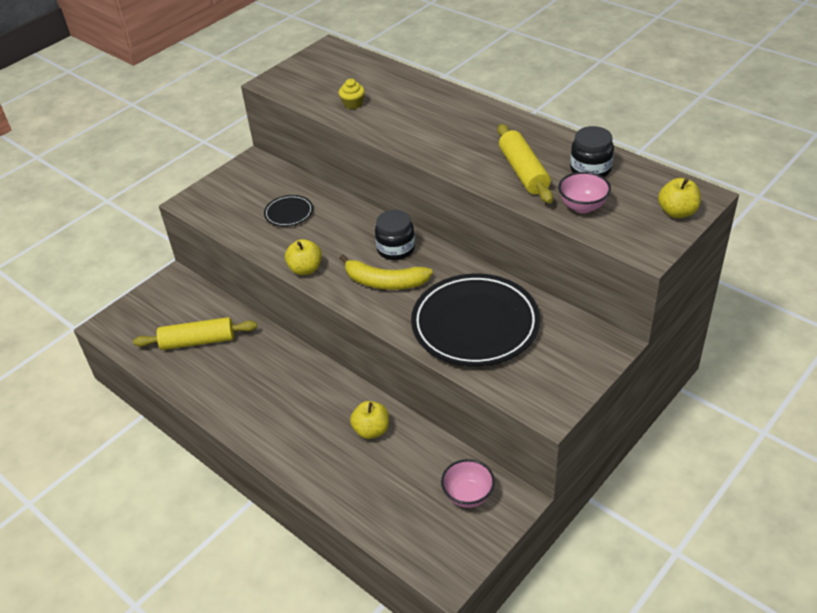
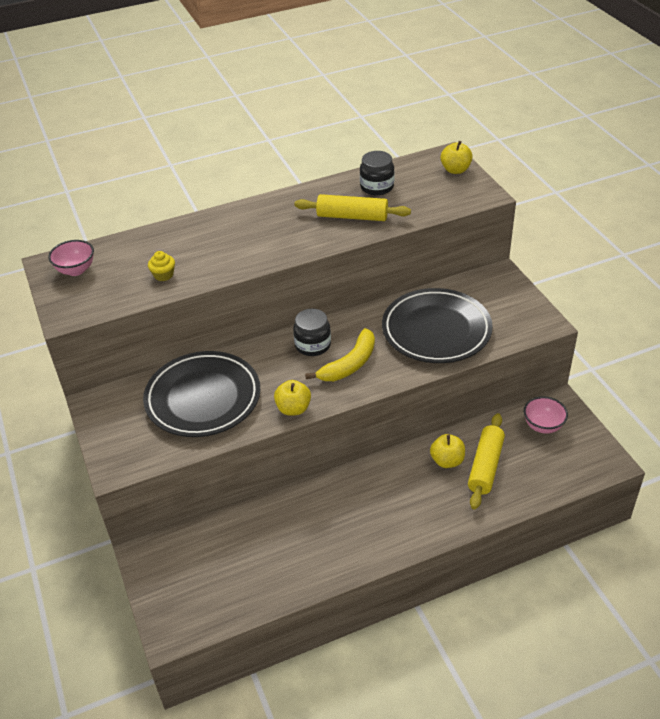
camera: 65 degrees left, 0 degrees up
(198, 341) = (254, 555): yellow rolling pin -> yellow rolling pin (485, 466)
(289, 213) = (203, 398): black plate -> black plate, size x2.24
(582, 207) = (417, 205): pink bowl -> pink bowl (76, 270)

